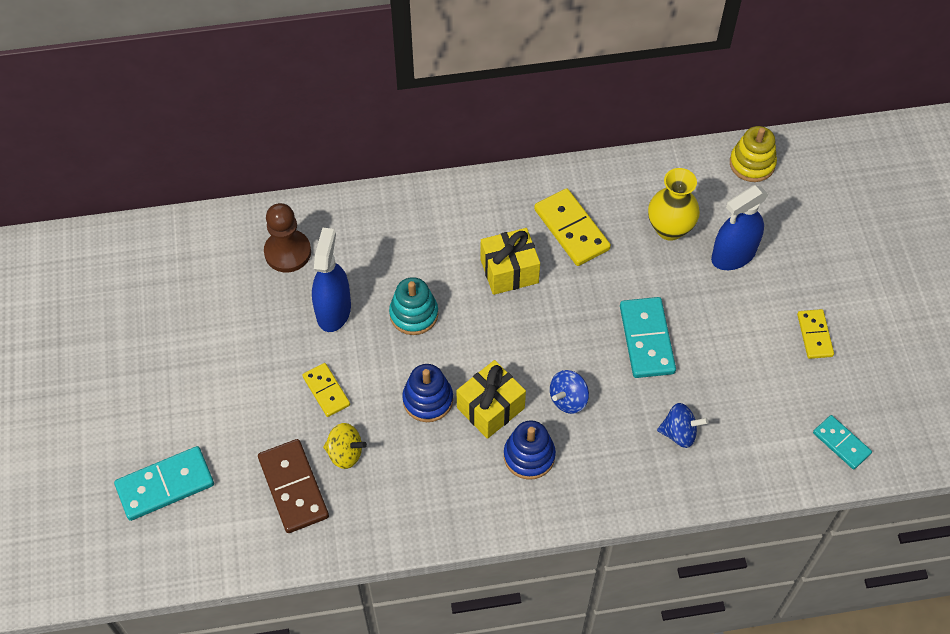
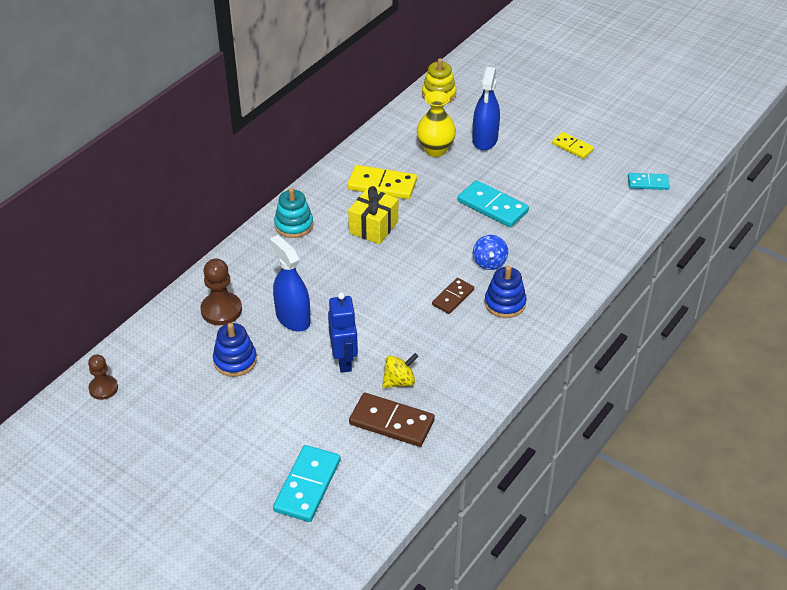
camera: 45 degrees left, 15 degrees down
(123, 253) = (103, 388): none -> brown pawn
(326, 391) = (344, 360): yellow domino -> blue robot
(414, 314) = (345, 285): turquoise stacking toy -> turquoise stacking toy (294, 225)
(428, 400) = (411, 320): blue stacking toy -> blue stacking toy (235, 360)
(490, 408) = (453, 297): yellow gift -> brown domino
(679, 433) = (567, 235): blue spinning top -> none

